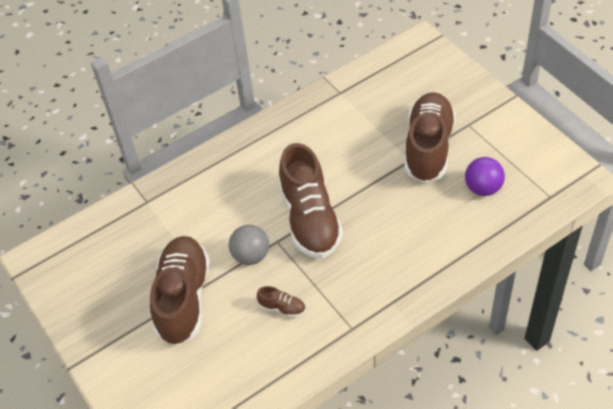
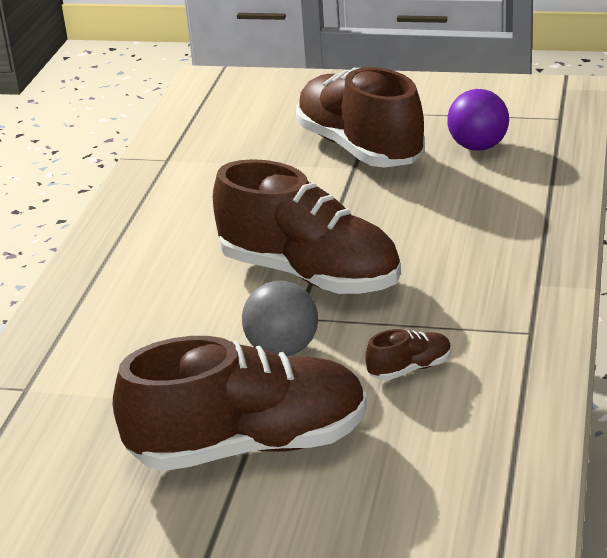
camera: 45 degrees left, 20 degrees down
(183, 299) = (249, 446): brown shoe -> brown shoe turned 120 degrees clockwise

